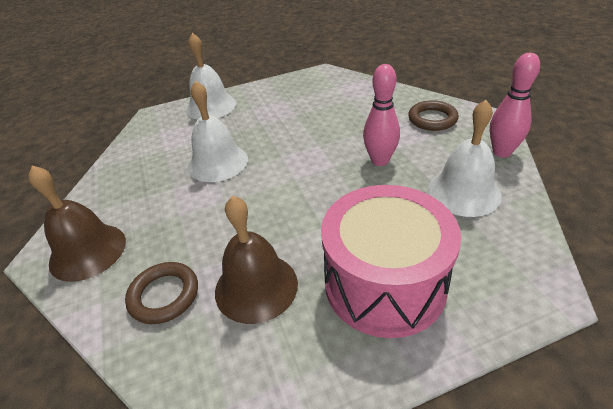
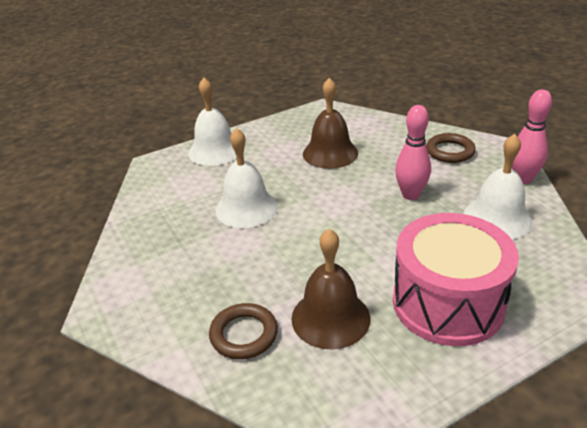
camera: 10 degrees left, 5 degrees down
(88, 251) = (146, 304): brown bell -> brown bell (330, 153)

